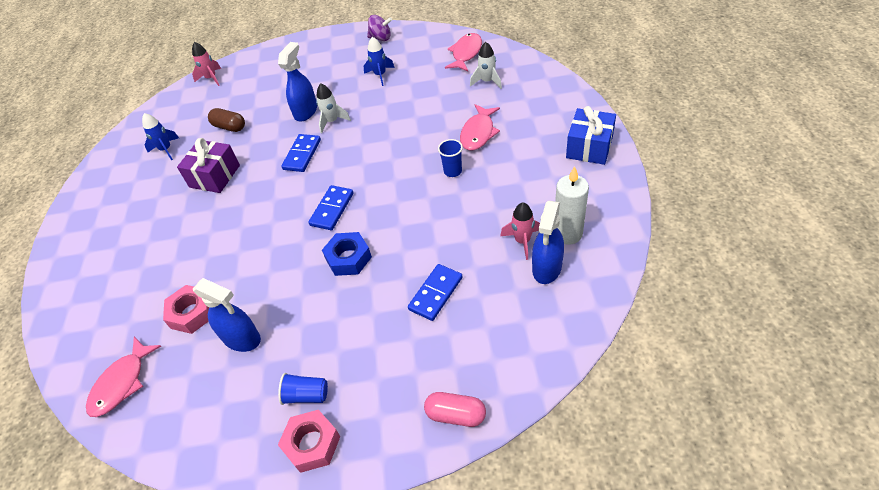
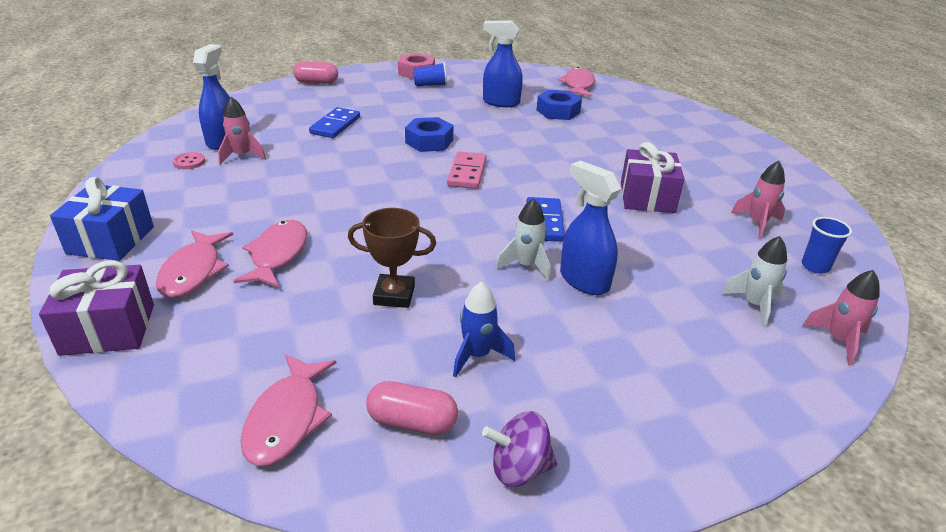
camera: 160 degrees right, 15 degrees down
(166, 150) = (757, 223): blue rocket -> pink rocket
(192, 313) = (558, 111): pink nut -> blue nut
(229, 127) = (694, 254): brown capsule -> none
(306, 111) = (584, 280): blue spray bottle -> blue spray bottle turned 135 degrees clockwise
(332, 209) = (467, 173): blue domino -> pink domino
(412, 105) = (394, 295): none -> brown trophy
(416, 52) = (412, 422): none -> pink capsule
(453, 171) = (319, 209): blue cup -> blue cup (815, 266)
(487, 81) = (247, 345): white rocket -> white rocket (754, 305)
(526, 122) = (193, 271): none -> pink fish
(559, 90) = (108, 329): none -> purple gift
(567, 234) = (189, 162): white candle -> pink button

